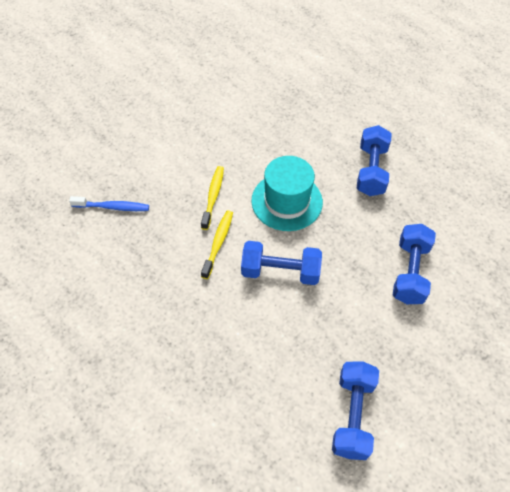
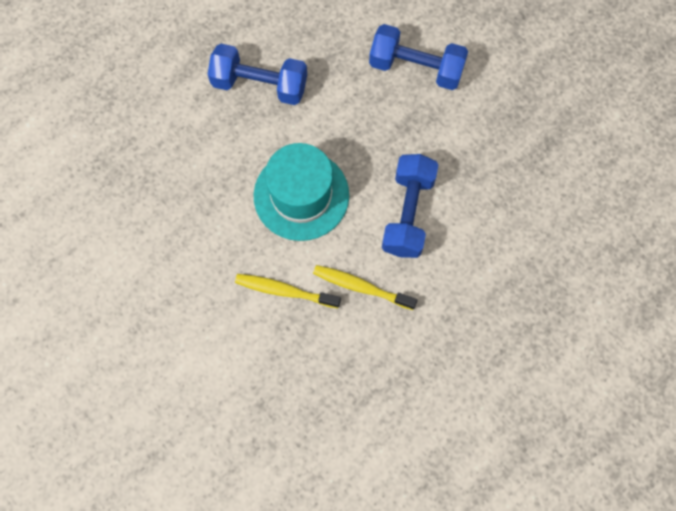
camera: 85 degrees left, 15 degrees up
(113, 207) = (291, 432): blue toothbrush -> none
(352, 415) = (587, 156): blue dumbbell -> none

